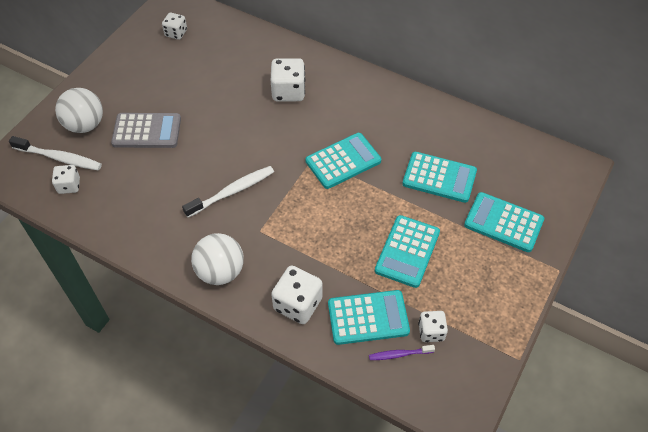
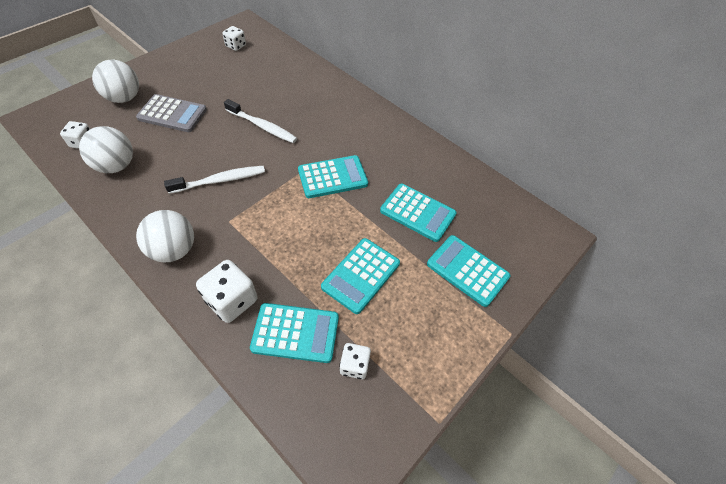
camera: 10 degrees right, 0 degrees up
(59, 158) = (88, 119): white toothbrush -> white toothbrush (262, 126)
(118, 202) = (116, 166): none -> white ball
(288, 91) = (309, 109): white dice -> none
(399, 354) = (312, 381): purple toothbrush -> none

